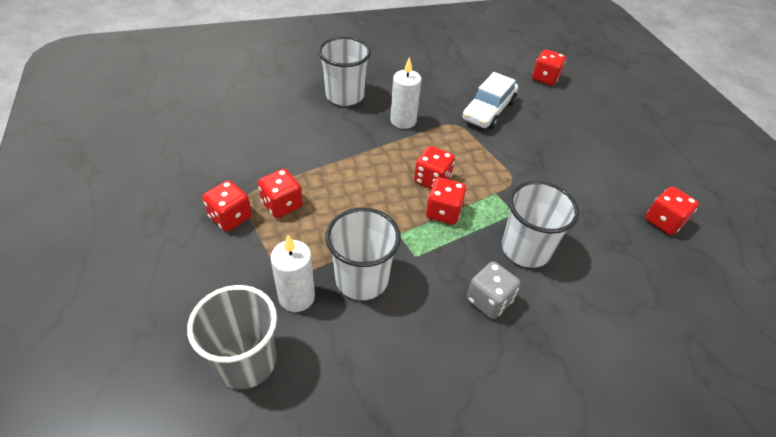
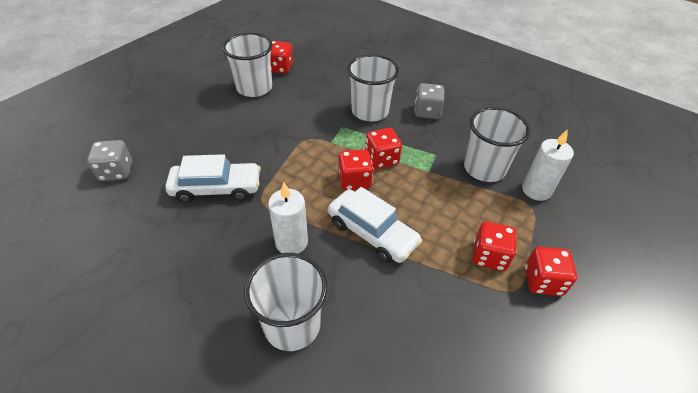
camera: 125 degrees left, 0 degrees up
(246, 361) = (595, 184): grey cup -> none
(370, 159) = (372, 233): none -> white car
(545, 78) = (116, 171): red dice -> grey dice
(627, 184) = (254, 88): none -> white cup

